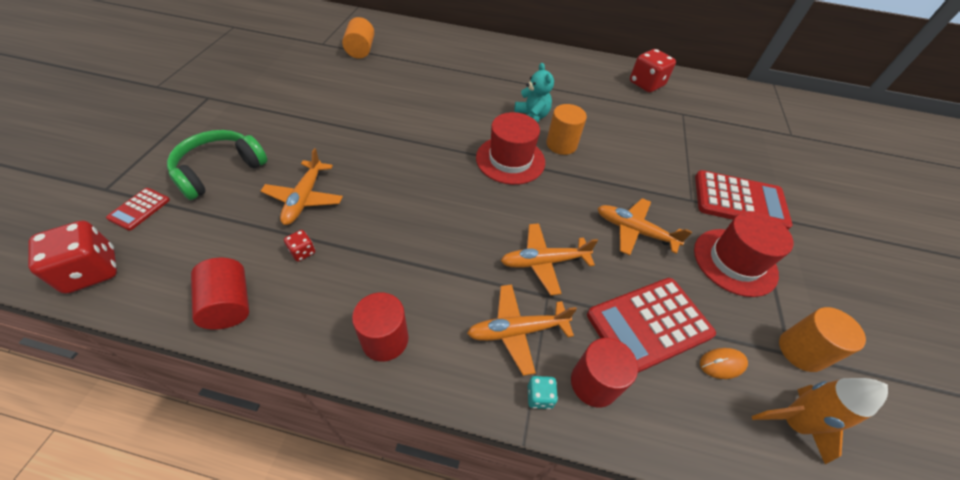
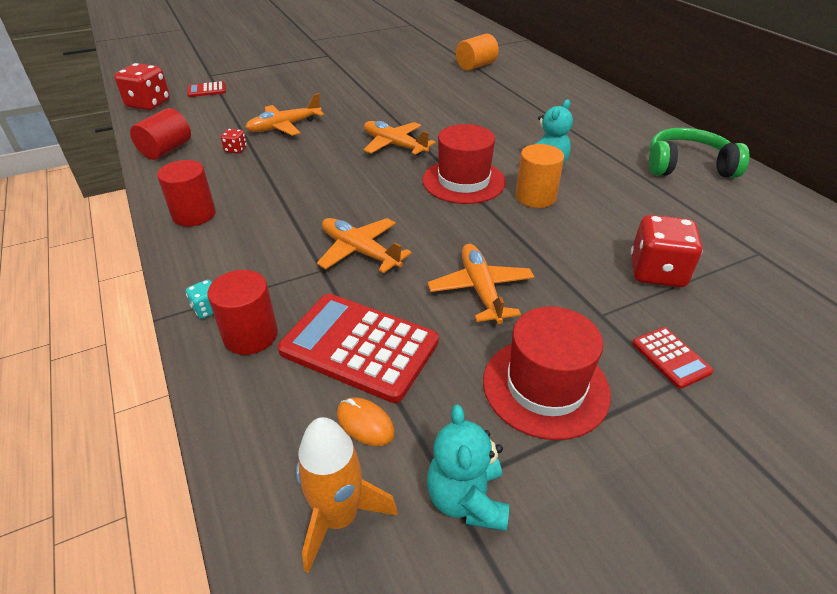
camera: 55 degrees right, 10 degrees down
(220, 170) = (269, 92): green headphones -> green headphones (687, 166)
(517, 331) = (264, 269): orange plane -> orange plane (394, 145)
(646, 84) = (757, 206): red dice -> red dice (656, 272)
(739, 201) = (671, 357): red calculator -> red calculator, size x0.48
(801, 351) = (467, 499): orange cylinder -> turquoise teddy bear

